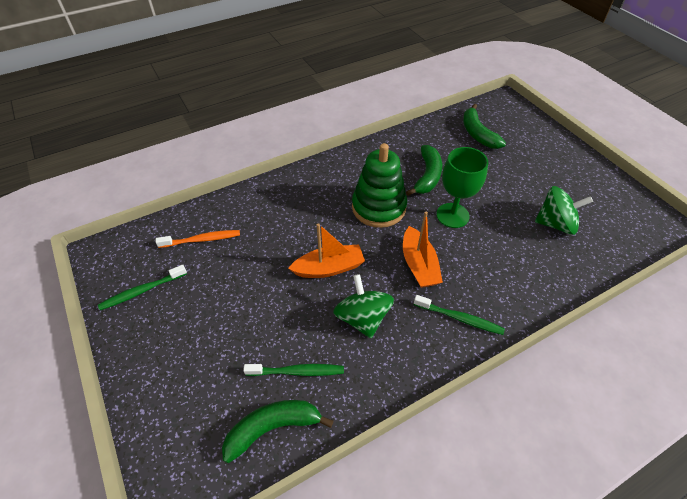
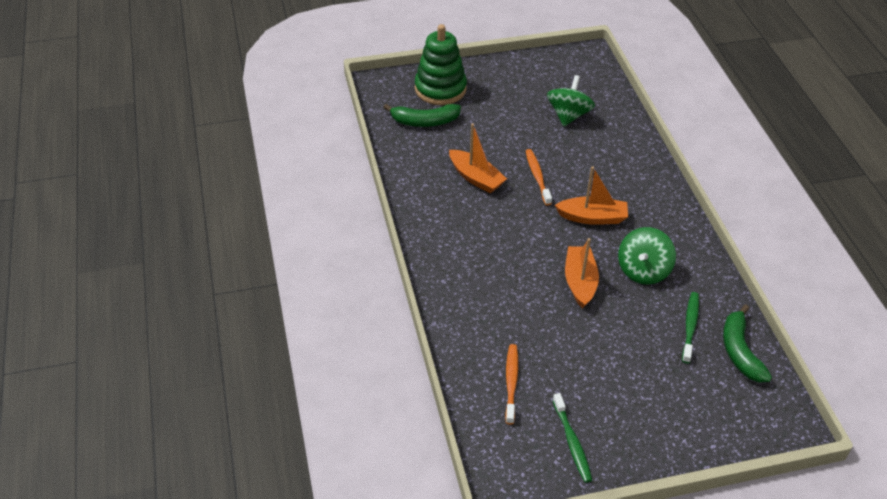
camera: 75 degrees left, 5 degrees down
(362, 318) = (643, 270): green spinning top -> green spinning top turned 60 degrees counterclockwise
(378, 207) = (509, 226): green stacking toy -> green stacking toy (440, 89)
(427, 176) = (476, 178): green banana -> orange boat
(452, 215) = (537, 177): green goblet -> orange toothbrush
(459, 318) = (656, 208): green toothbrush -> none

